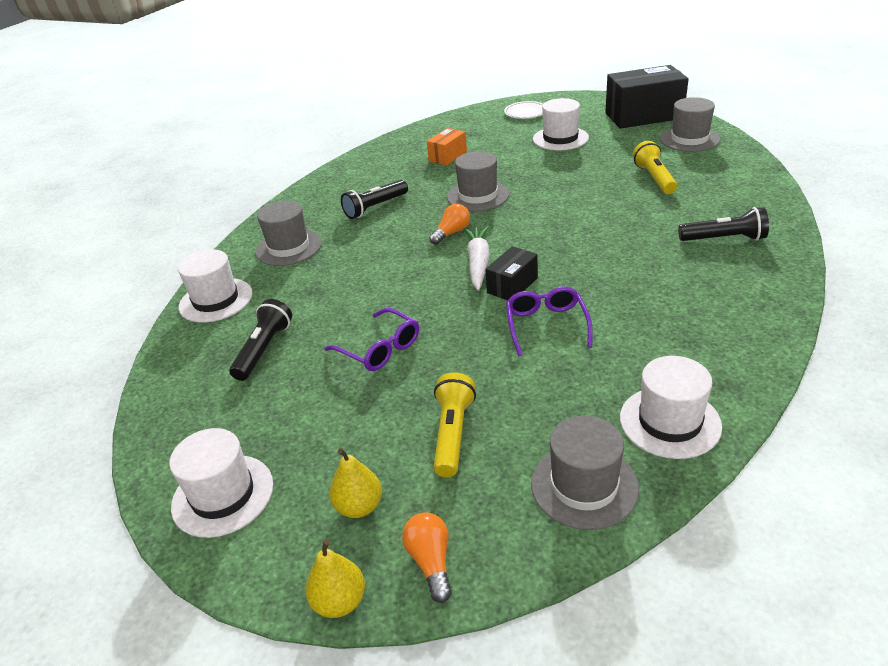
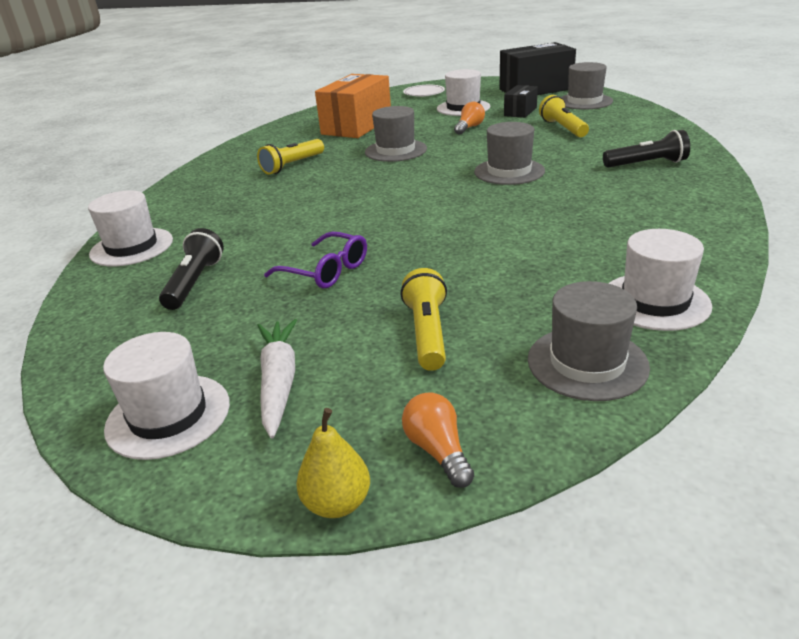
camera: 10 degrees left, 5 degrees down
(289, 247) = (206, 200): grey hat -> grey hat (509, 171)
(359, 506) = (338, 408): yellow pear -> none
(375, 207) = (292, 165): black flashlight -> yellow flashlight
(448, 156) = (357, 126): orange box -> orange box, size x1.95
(452, 233) = (377, 178): orange light bulb -> orange light bulb (469, 128)
(478, 263) = (411, 198): white carrot -> white carrot (279, 382)
(512, 285) = (452, 211): black box -> black box (520, 112)
(546, 325) = (498, 238): purple glasses -> none

